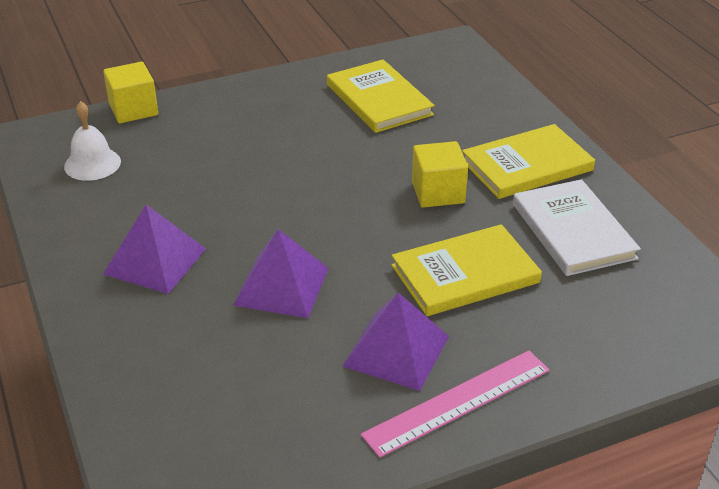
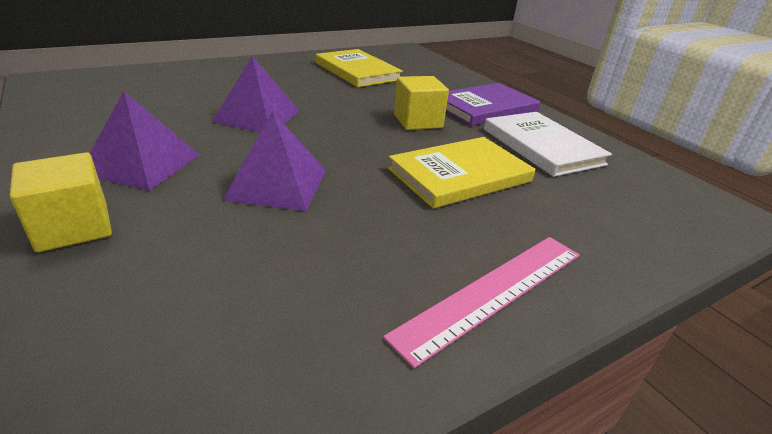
camera: 10 degrees left, 5 degrees down
(92, 164) = (100, 97): white bell -> none
(133, 110) = (151, 69): yellow cube -> yellow cube (73, 227)
(396, 351) = (408, 240): purple pyramid -> purple pyramid (257, 116)
(527, 165) = (485, 108): yellow book -> purple book

